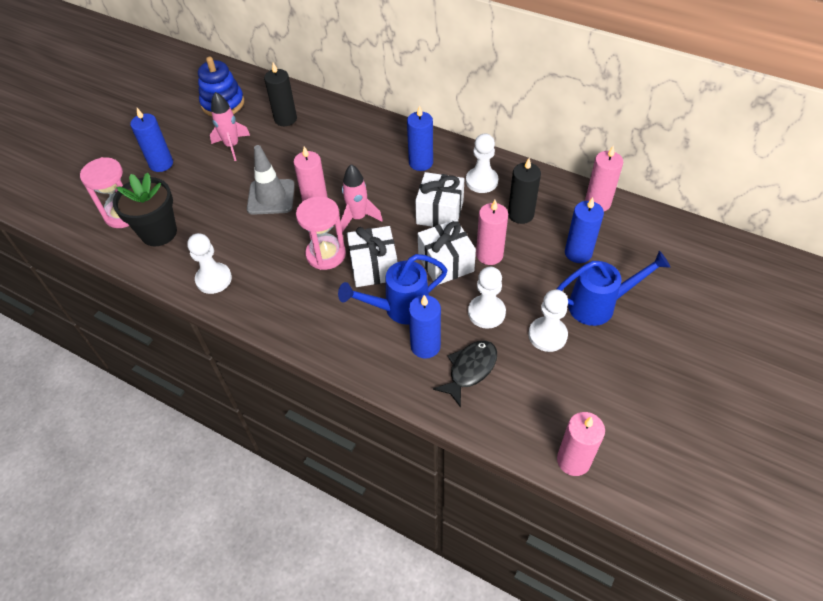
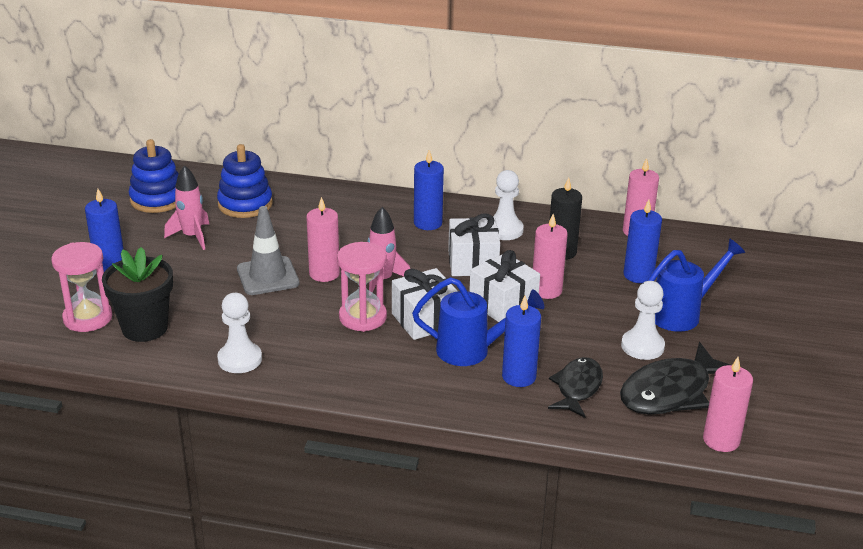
camera: 20 degrees left, 20 degrees down
(285, 119) = (245, 204): black candle -> blue stacking toy
(399, 309) = (472, 350): blue watering can -> blue watering can turned 135 degrees counterclockwise
(486, 312) = (569, 338): white pawn -> none
(551, 393) = (671, 392): none -> black fish

